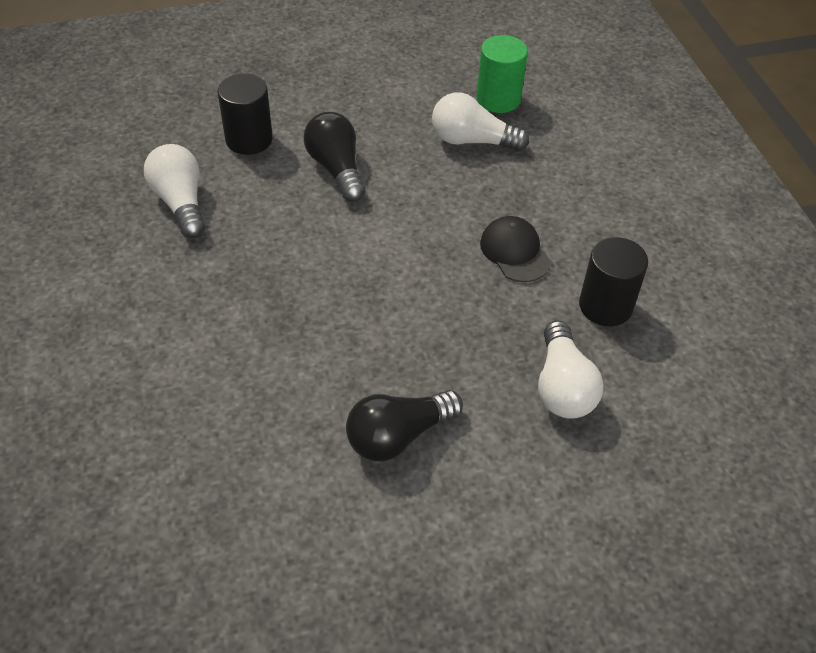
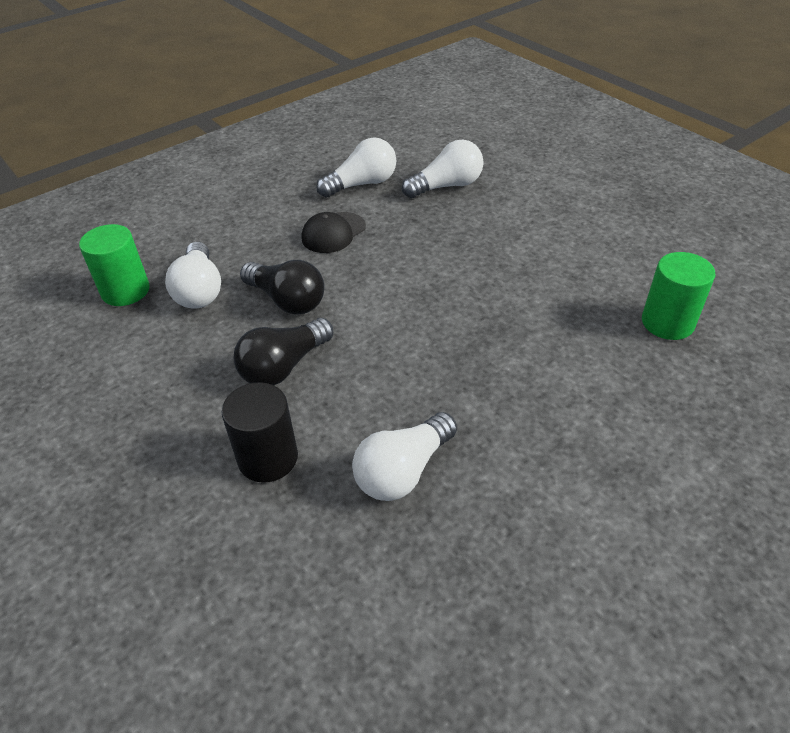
camera: 110 degrees left, 5 degrees down
(191, 469) = (667, 322): none -> green cylinder
(398, 436) = (546, 238): black light bulb -> black light bulb (287, 300)
(605, 306) = (362, 184): black cylinder -> white light bulb

